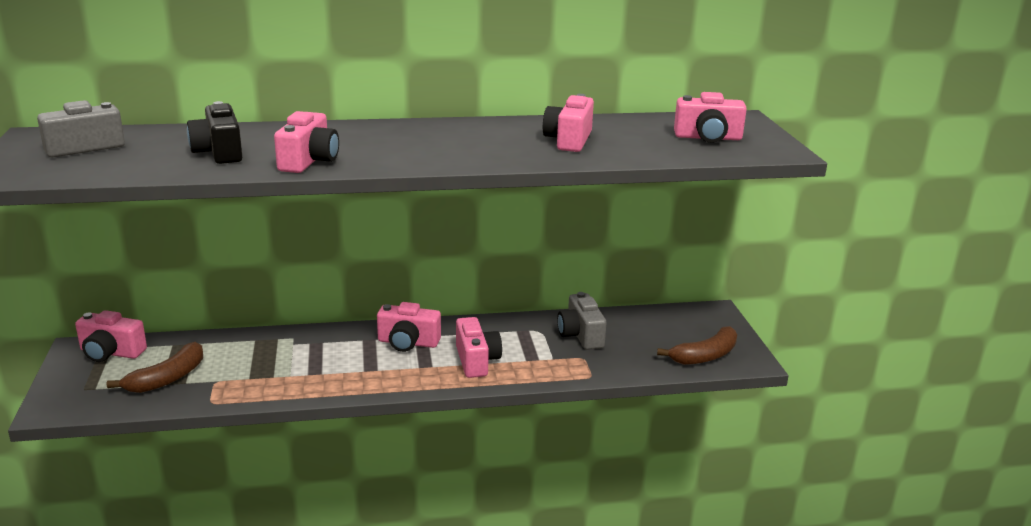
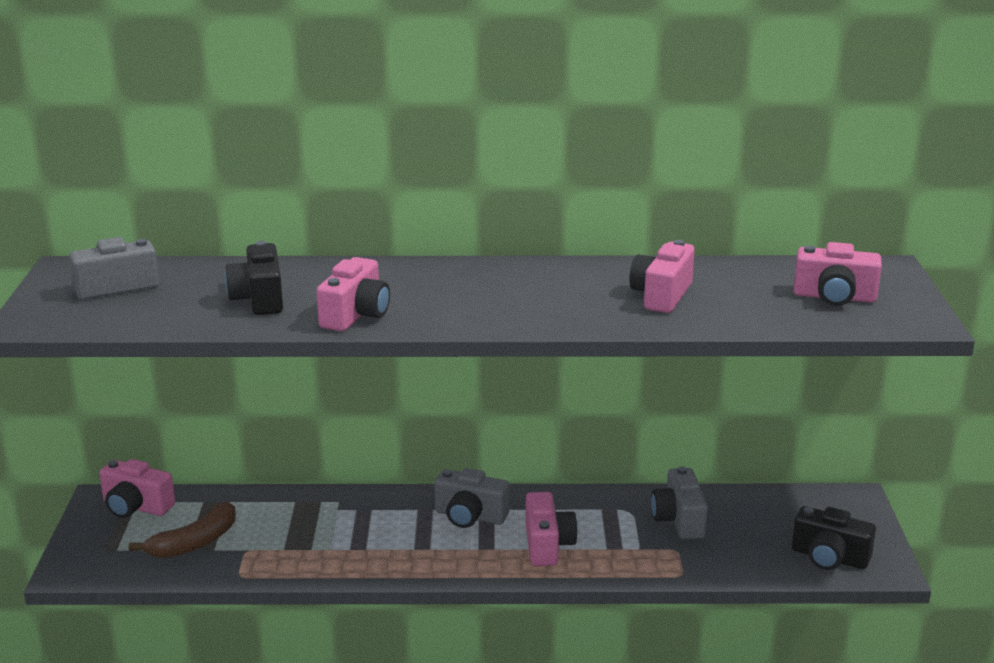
camera: 10 degrees right, 0 degrees up
(408, 343) = (470, 516): pink camera -> grey camera
(705, 356) = (829, 557): brown banana -> black camera

